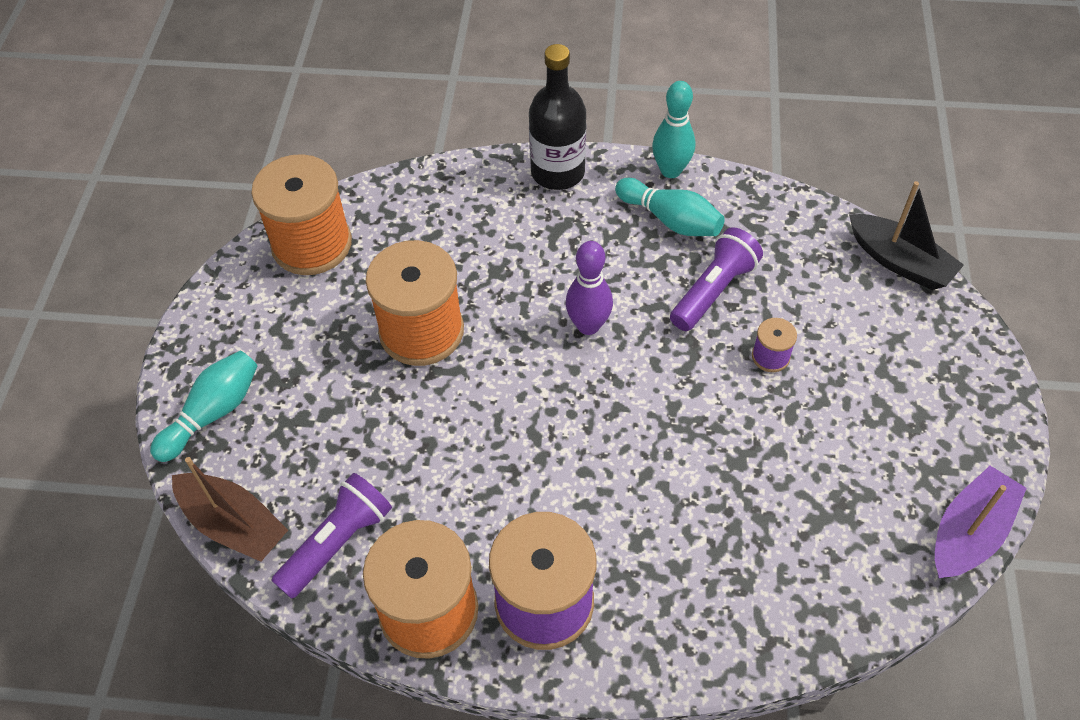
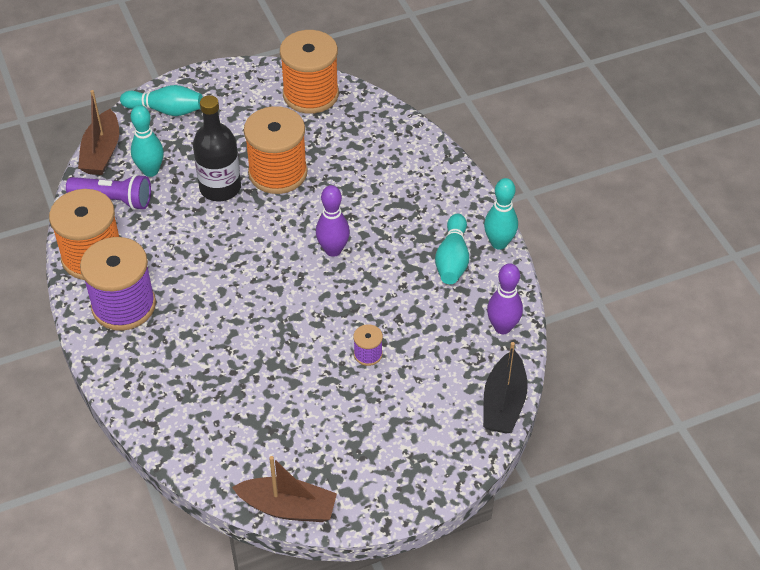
camera: 60 degrees right, 5 degrees down
(314, 475) = (150, 171): none -> turquoise bowling pin
(557, 172) = (453, 184): black bottle -> black bottle (220, 188)
(714, 290) = (405, 304): purple flashlight -> none
(793, 218) = (502, 327): none -> purple bowling pin
(969, 533) = (288, 507): purple boat -> brown boat

